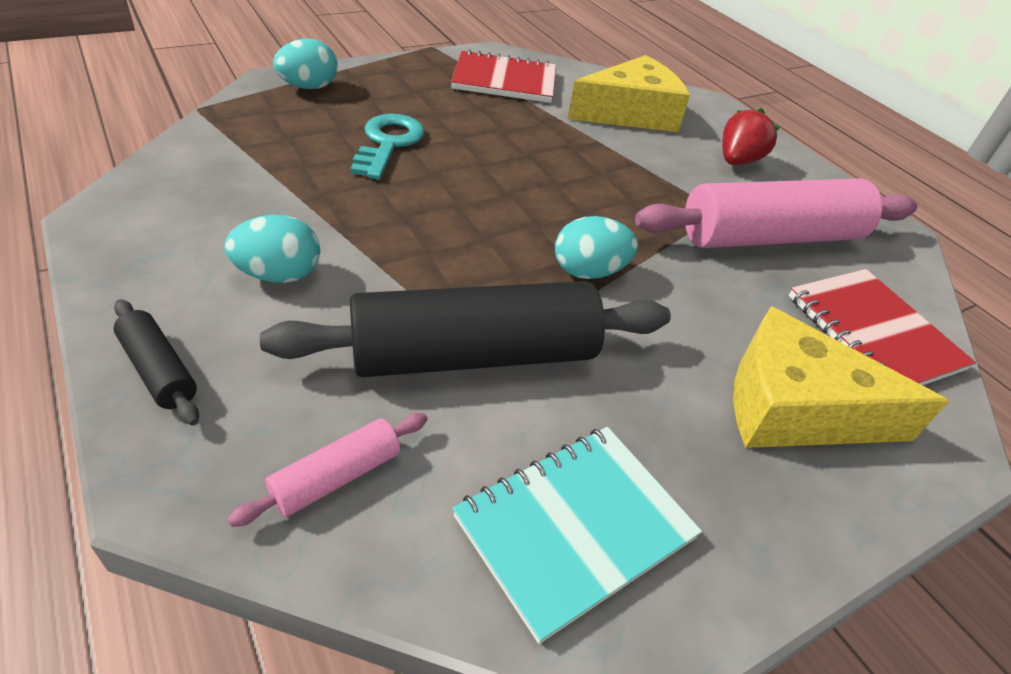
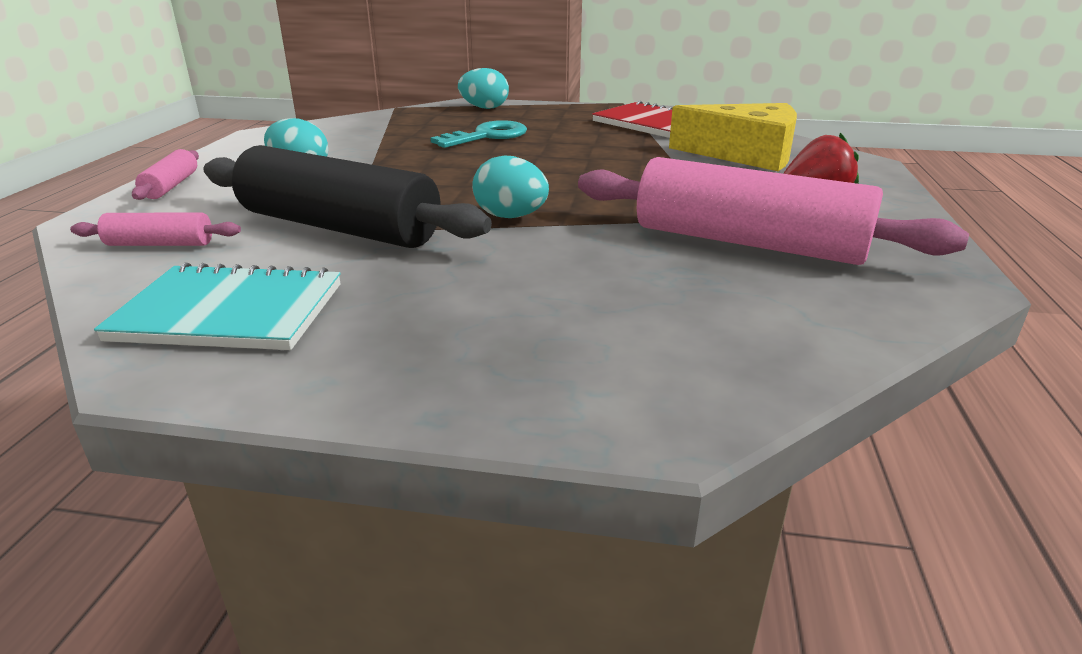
camera: 45 degrees right, 15 degrees down
(159, 370) = (171, 186): black rolling pin -> pink rolling pin
(795, 407) = (538, 331): yellow cheese -> none
(873, 332) = (744, 325): red notebook -> none

